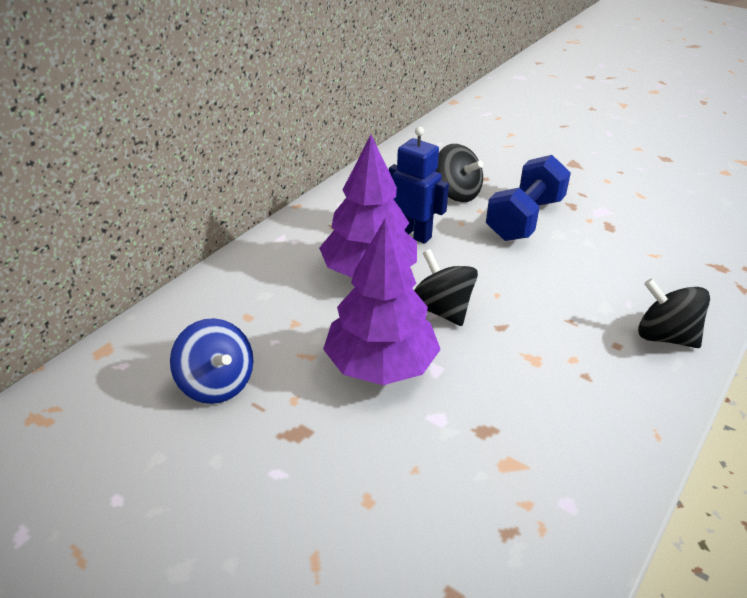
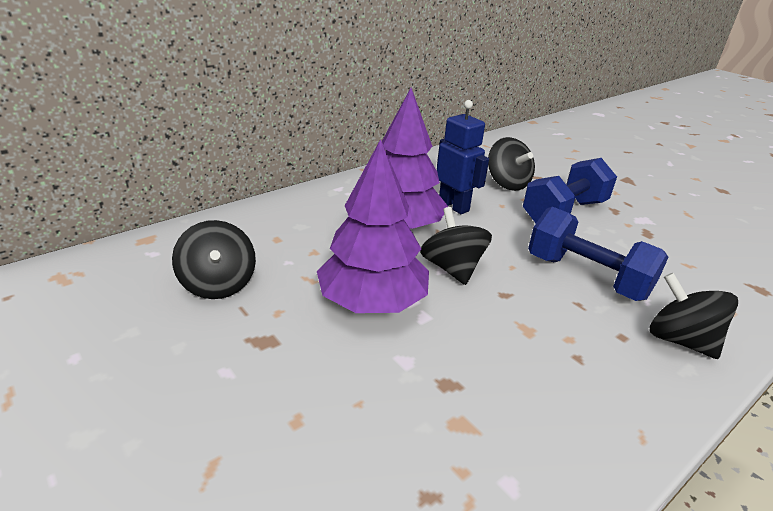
camera: 15 degrees right, 5 degrees down
(216, 384) = (218, 284): blue spinning top -> black spinning top
(568, 289) = (586, 277): none -> blue dumbbell

